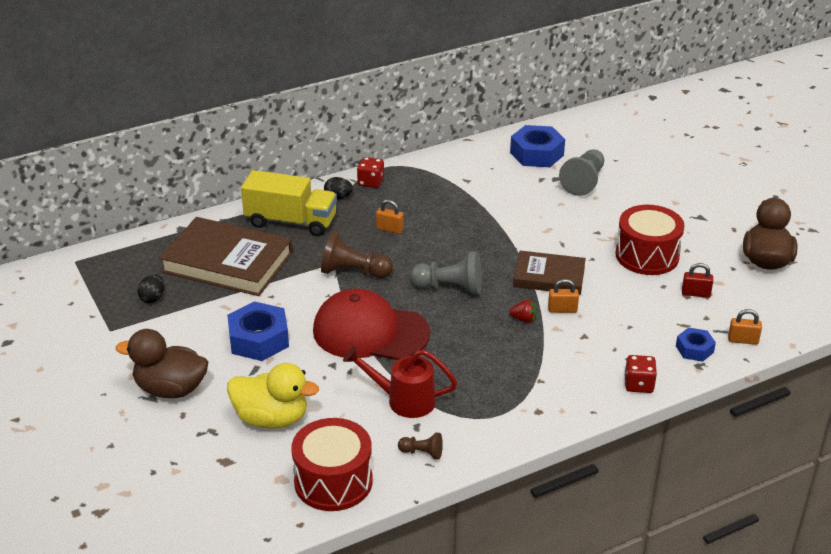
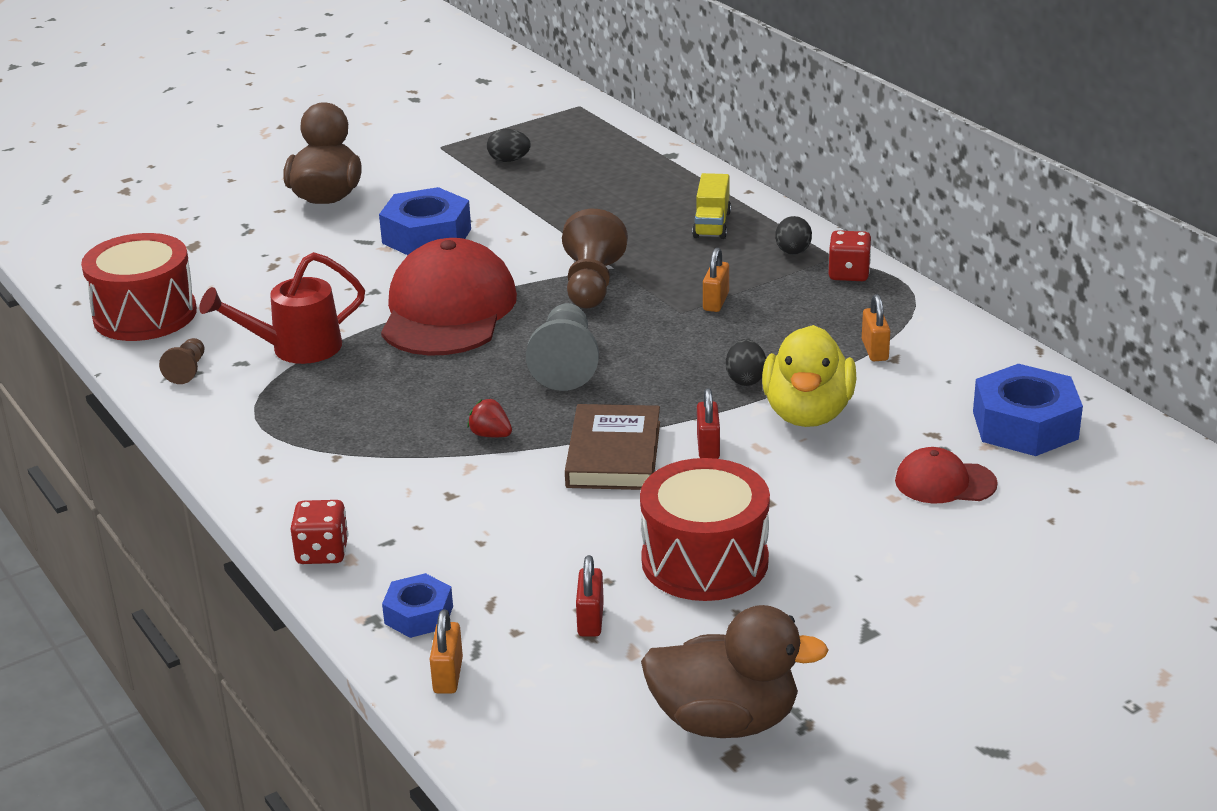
camera: 85 degrees right, 5 degrees down
(227, 262) = (597, 194): brown book -> none
(272, 418) = (267, 263): yellow duck -> yellow duck (807, 413)
(291, 222) = (712, 225): yellow truck -> yellow truck, size x0.55
(404, 400) = (296, 348): red watering can -> red watering can turned 120 degrees counterclockwise
(479, 227) = (745, 379): none -> black egg
(523, 319) = (490, 435): red strawberry -> red strawberry turned 120 degrees clockwise
(545, 246) = (708, 447): none -> red padlock
(562, 309) = (521, 471): orange padlock -> orange padlock (875, 350)
(584, 182) = (944, 482): grey pawn -> red cap

